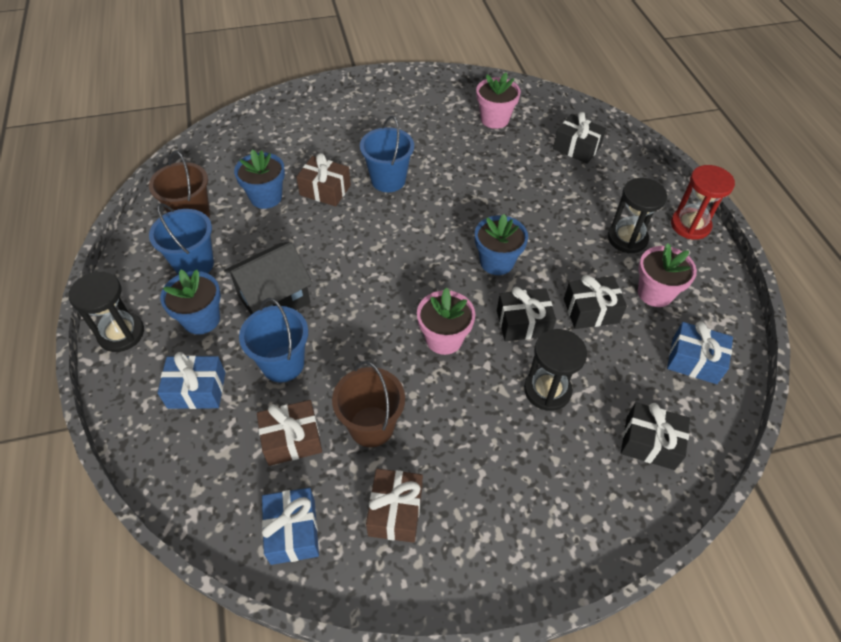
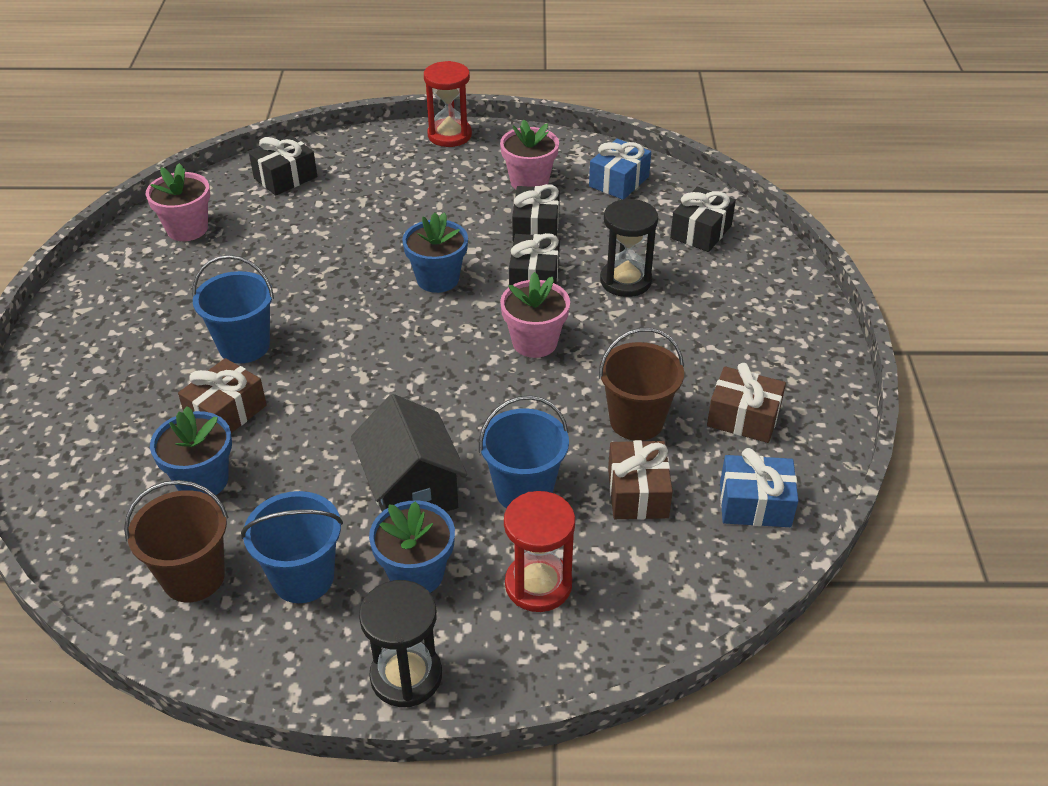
camera: 75 degrees left, 10 degrees down
(196, 390) = (538, 585): blue gift -> red hourglass
(627, 238) = (448, 179): black hourglass -> none

